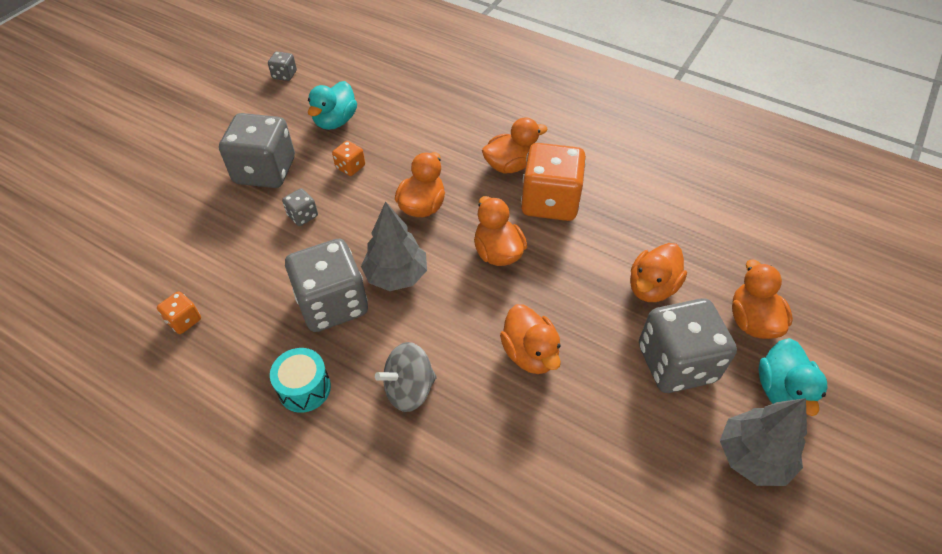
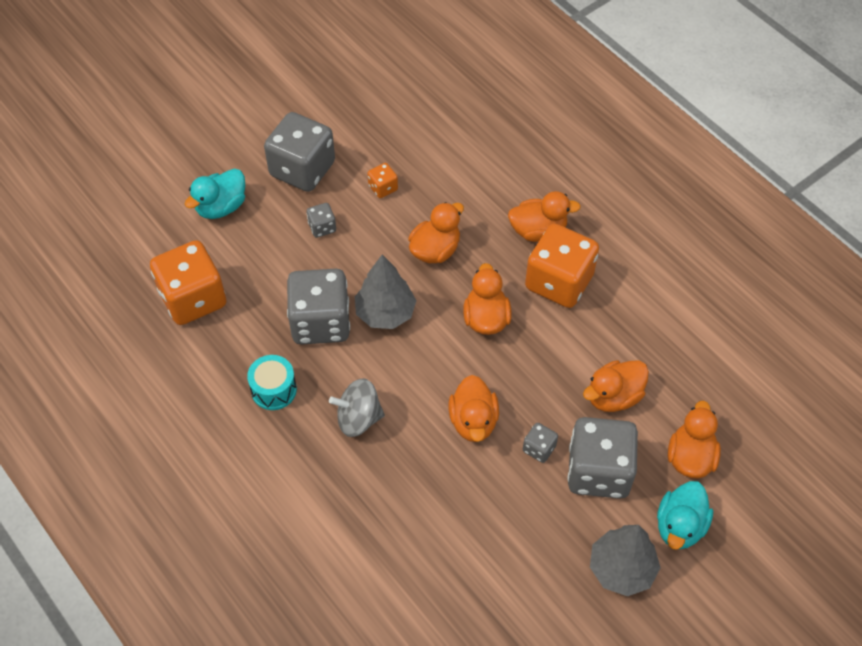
camera: 20 degrees right, 5 degrees up
(184, 320) = (193, 299): orange dice -> orange dice, size x2.26
(284, 75) = (354, 61): grey dice -> grey dice (539, 448)
(335, 121) = (386, 131): turquoise duck -> turquoise duck (221, 207)

